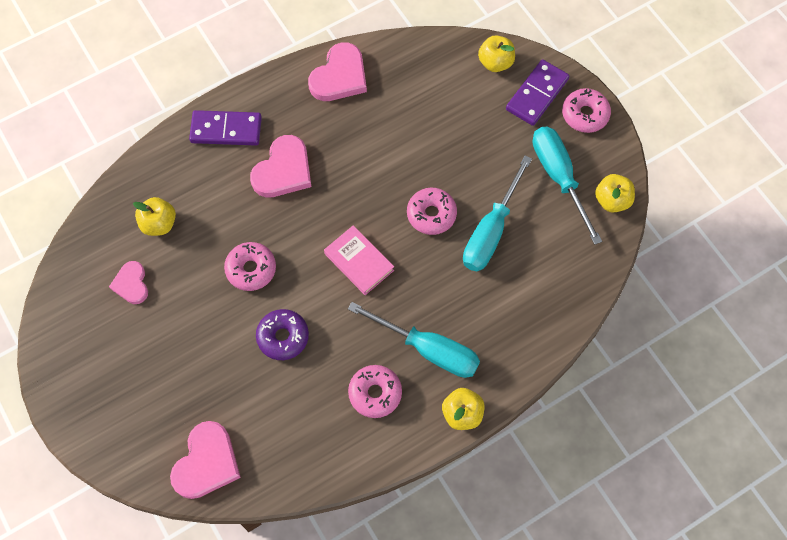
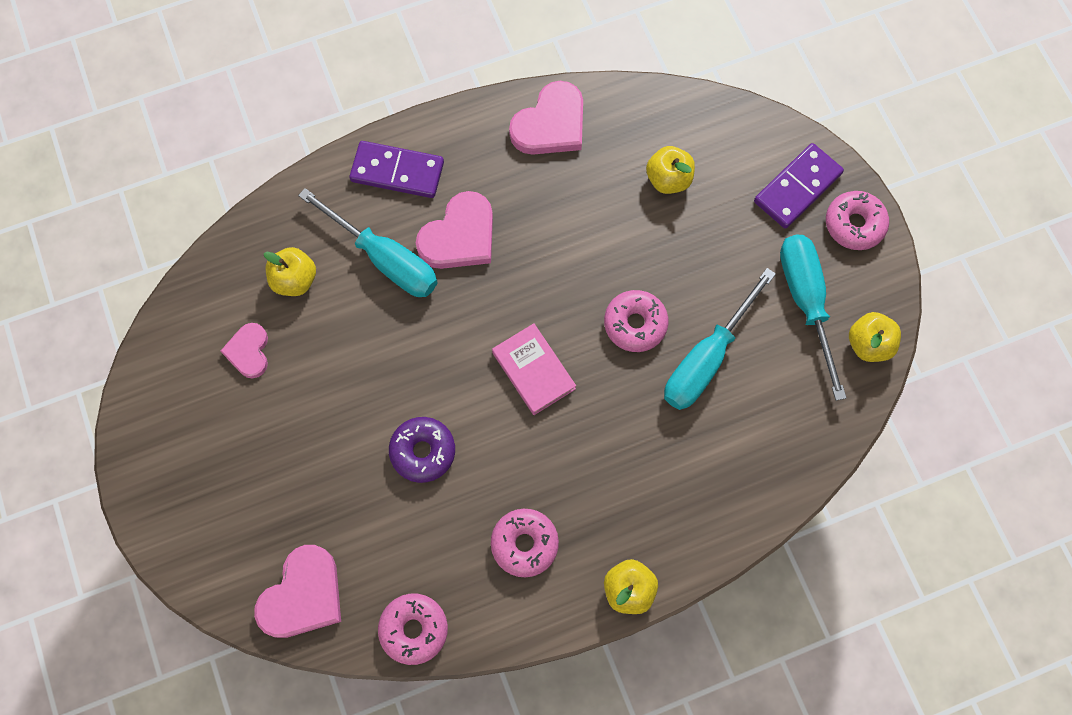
camera: 10 degrees right, 5 degrees up
(251, 269) = (398, 357): pink donut -> pink donut (414, 629)
(428, 349) = (601, 499): turquoise screwdriver -> turquoise screwdriver (385, 259)
(495, 62) = (751, 137): yellow apple -> yellow apple (668, 179)

